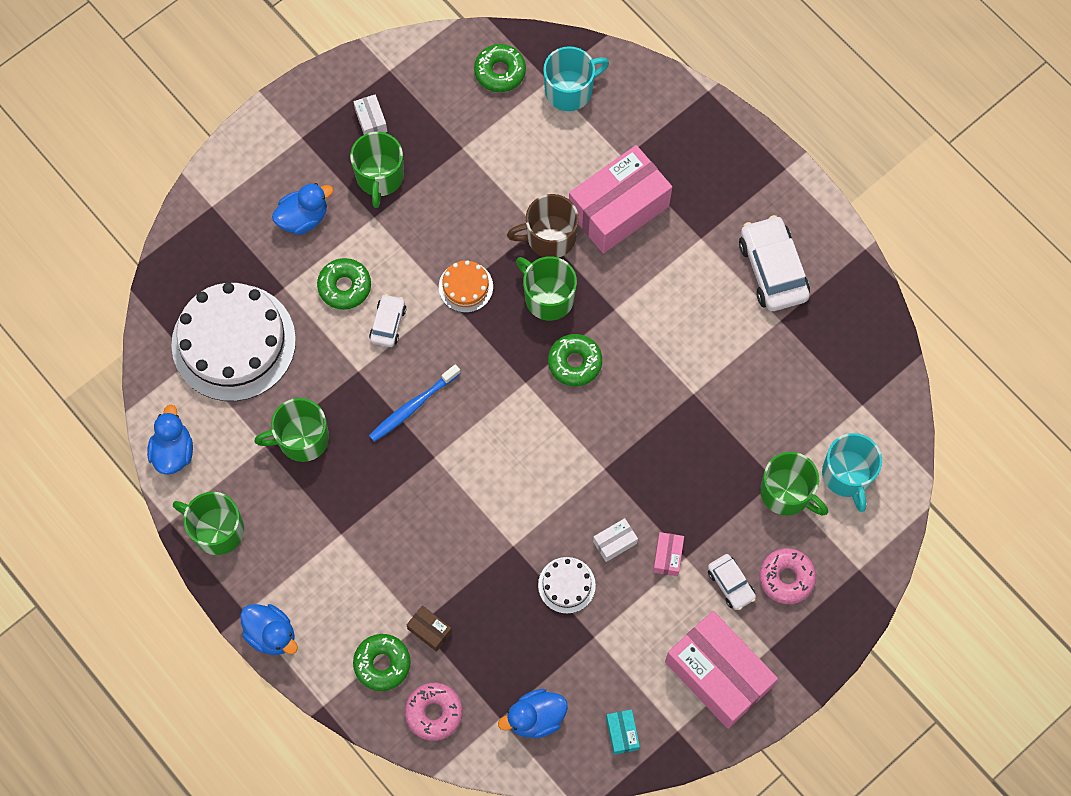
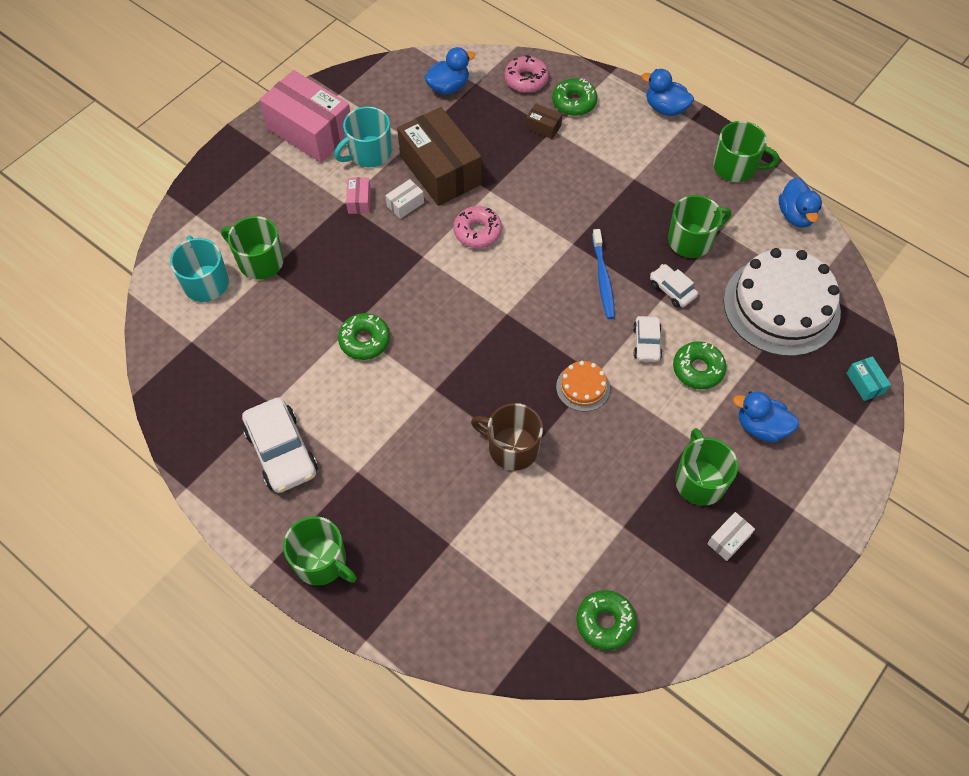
camera: 170 degrees right, 10 degrees down
(303, 218) = (761, 427): blue duck -> blue duck turned 60 degrees clockwise
(371, 121) = (728, 540): white box -> white box turned 75 degrees clockwise
(413, 406) = (603, 279): blue toothbrush -> blue toothbrush turned 135 degrees clockwise
(548, 297) = (501, 390): green mug -> green mug (321, 562)
(549, 237) = (511, 447): brown mug -> brown mug turned 135 degrees counterclockwise
(566, 585) = (440, 170): white cake -> brown box
(570, 90) = (522, 613): turquoise mug -> turquoise mug (369, 153)
(574, 363) = (464, 336): green donut -> green donut (364, 340)
(618, 209) = (446, 487): pink box -> none
(622, 733) = (381, 86): turquoise box -> turquoise box (865, 383)
(731, 584) = (304, 190): white car -> white car (672, 290)
(786, 578) = (258, 200): pink donut -> pink donut (477, 232)

